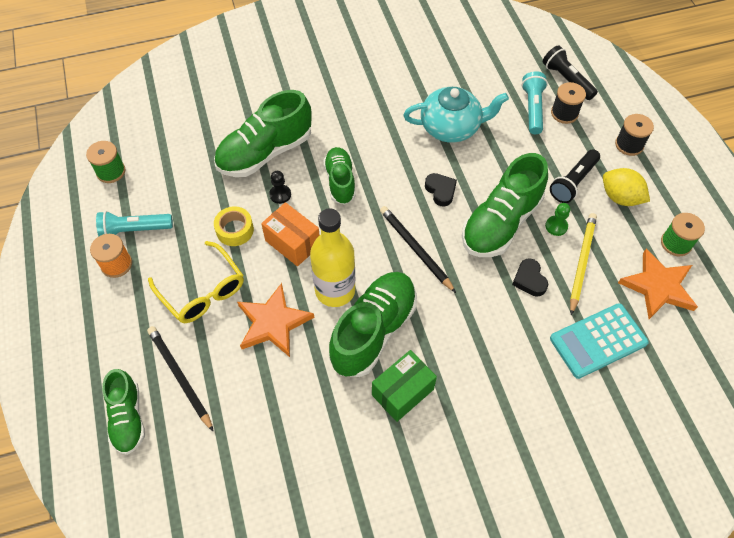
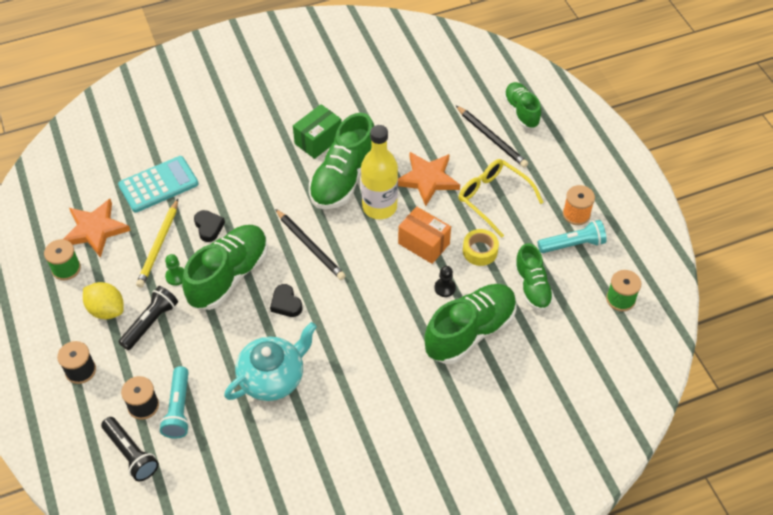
camera: 175 degrees right, 5 degrees down
(340, 181) = (387, 306): green shoe -> green shoe (532, 287)
(451, 127) = (273, 377): turquoise teapot -> turquoise teapot turned 150 degrees clockwise

